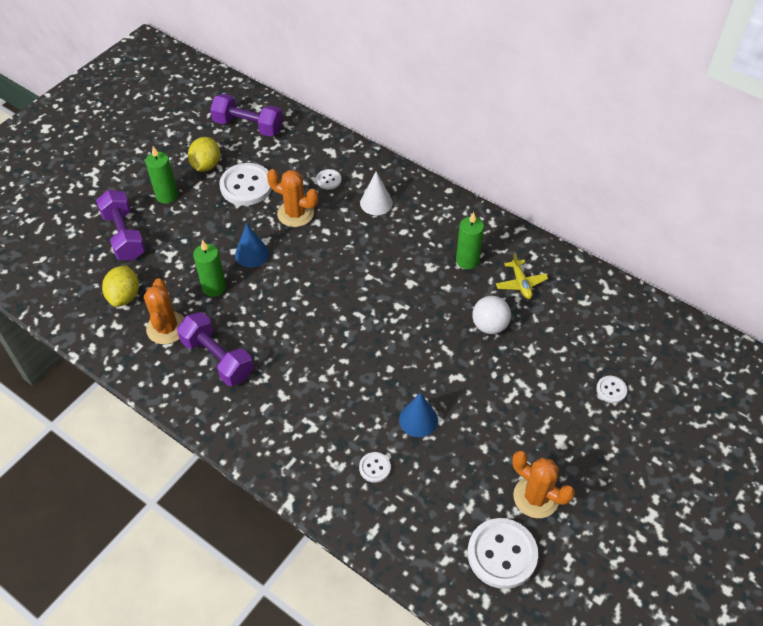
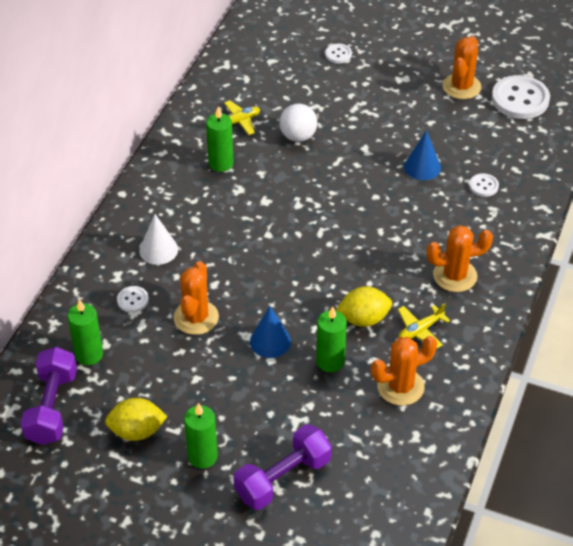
camera: 105 degrees left, 5 degrees down
(124, 296) = (373, 443): yellow lemon -> yellow lemon (363, 319)
(217, 358) = (420, 330): purple dumbbell -> yellow plane
(246, 186) = (163, 377): white button -> none
(267, 404) = (455, 276): none -> orange cactus
(286, 150) = (89, 354): none -> green candle

